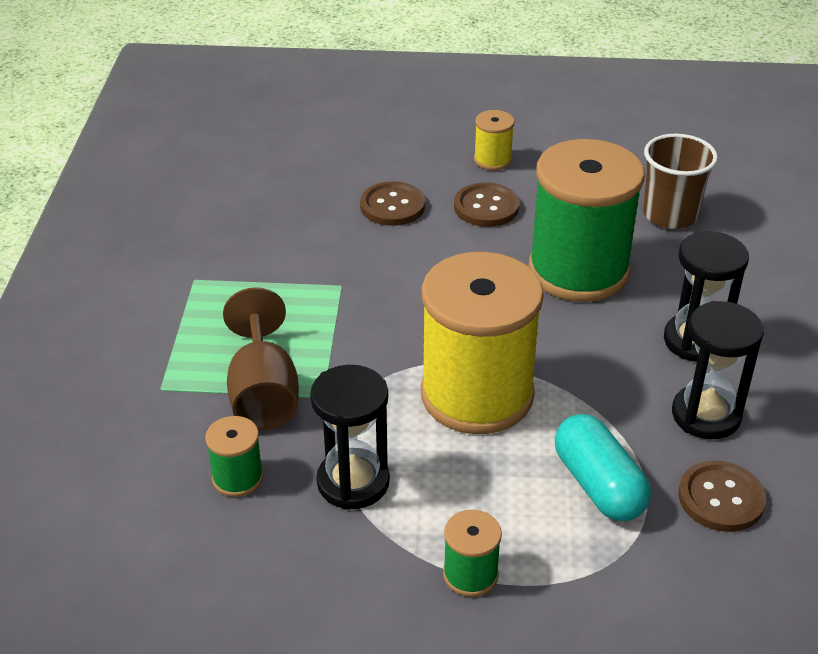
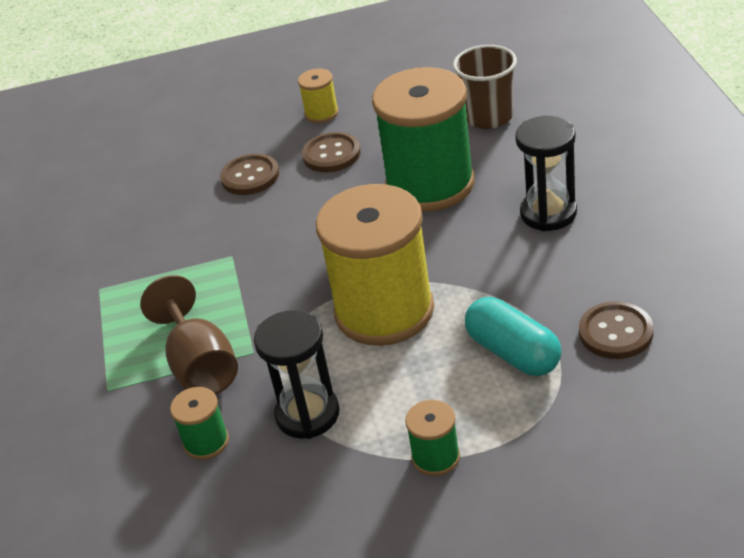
camera: 10 degrees left, 0 degrees up
(706, 415) = (579, 270): black hourglass -> none

